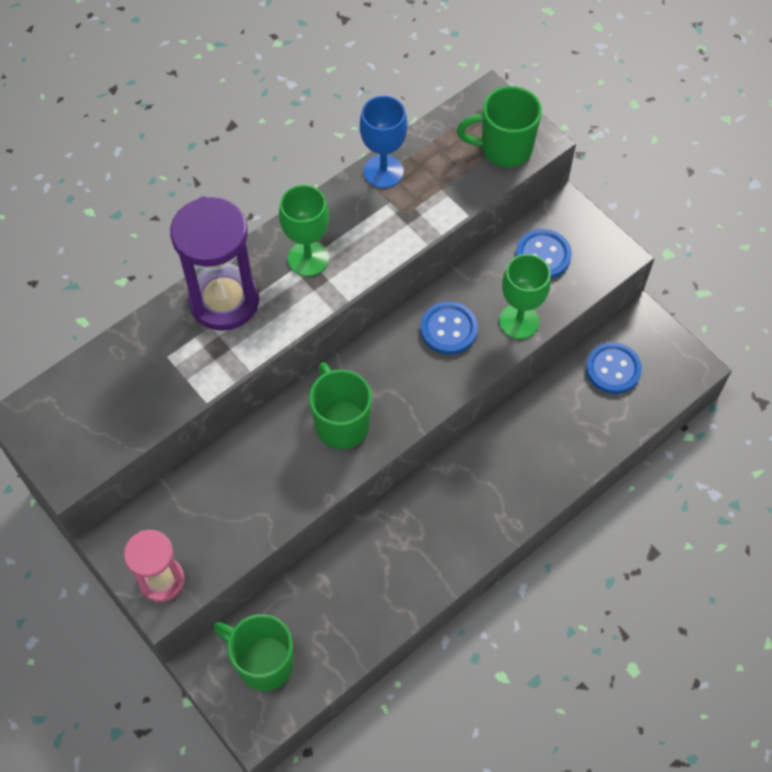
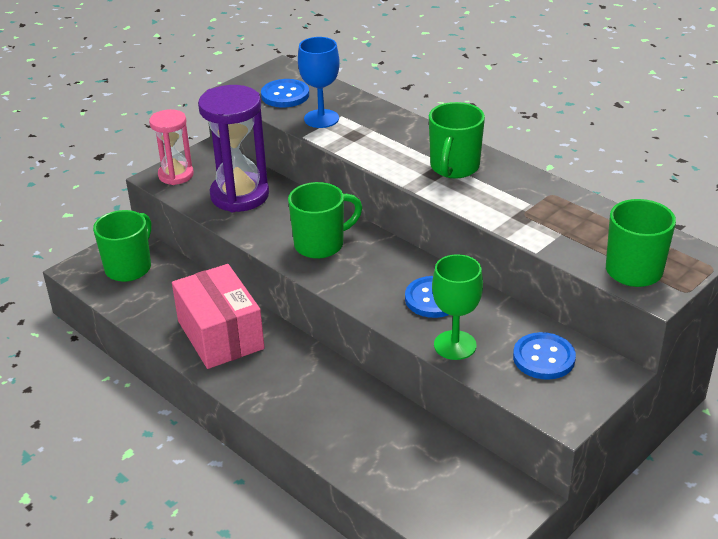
camera: 85 degrees right, 25 degrees down
(224, 301) = (399, 133): purple hourglass -> purple hourglass (239, 195)
(308, 258) = (454, 168): green goblet -> green mug
(383, 172) = (567, 198): blue goblet -> blue goblet (321, 119)
(403, 557) = (220, 335): none -> pink box
(613, 369) = (449, 474): blue button -> blue button (285, 95)

